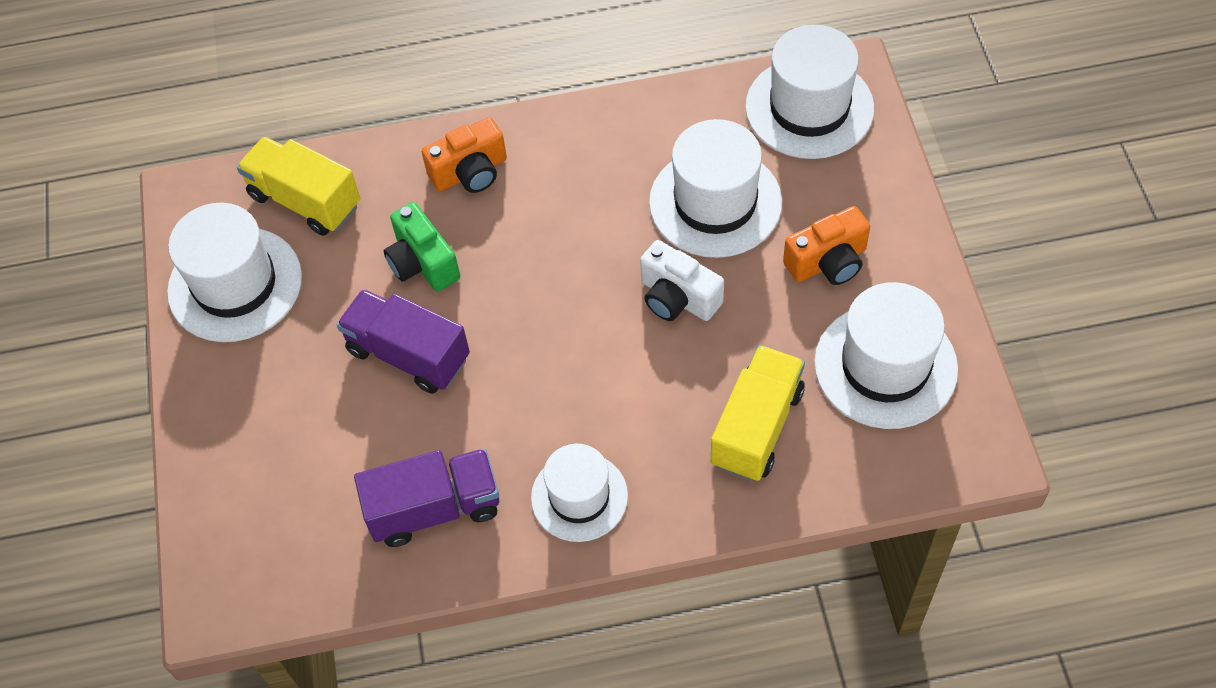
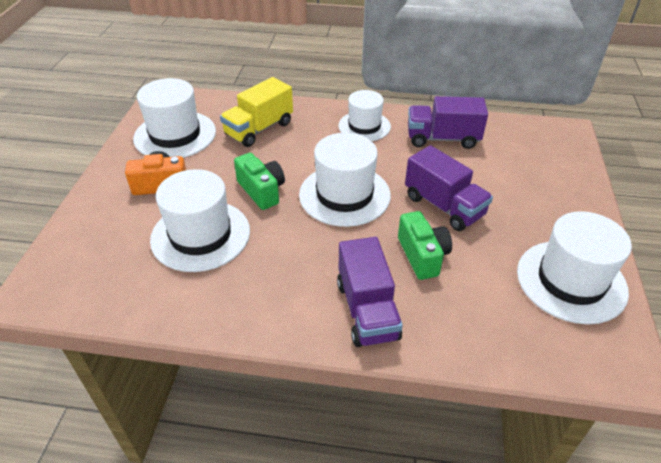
camera: 165 degrees left, 15 degrees down
(305, 200) = (513, 329): yellow truck -> none
(470, 172) = (367, 310): orange camera -> purple truck
(677, 298) = (262, 191): white camera -> green camera
(809, 108) = (83, 278): white hat -> white hat (344, 195)

